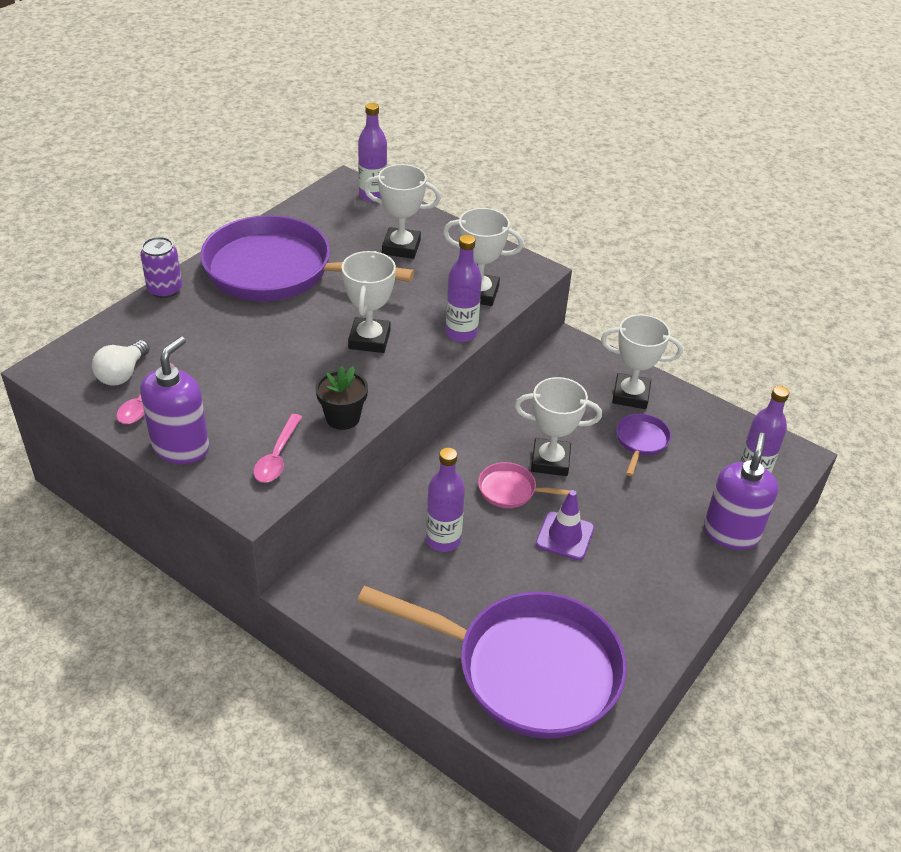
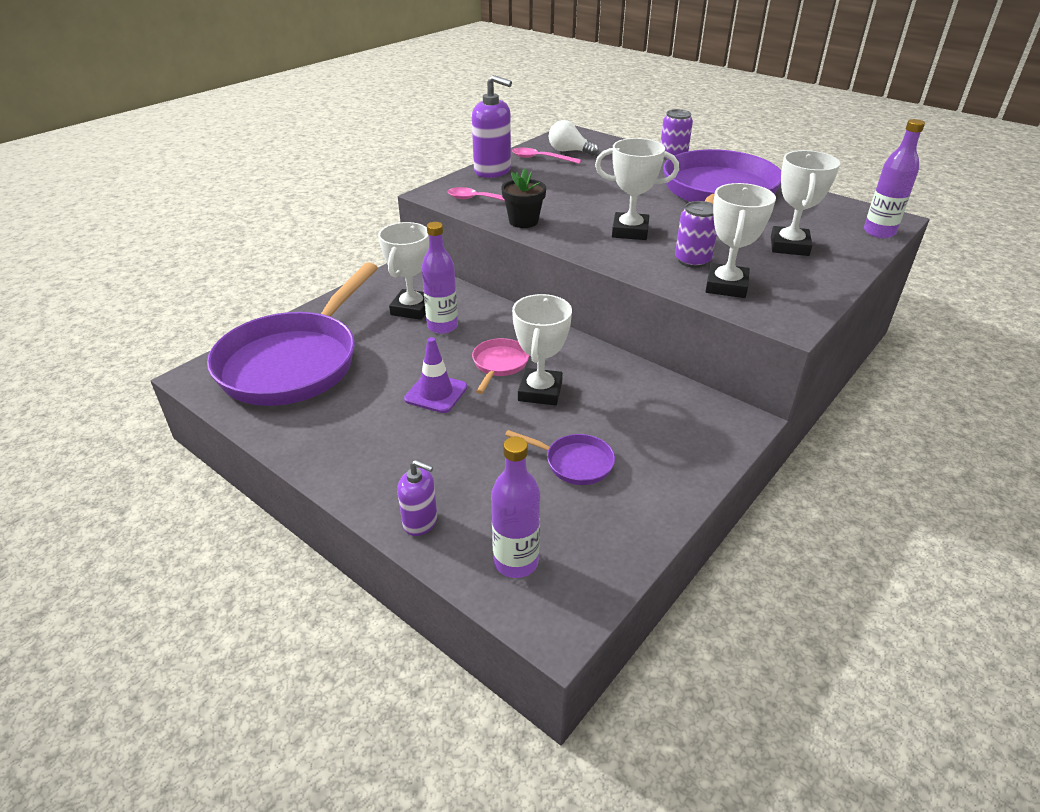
camera: 95 degrees right, 5 degrees down
(432, 306) = (692, 260): none -> purple can
(461, 333) = (652, 274): purple bottle -> none
(630, 395) = (659, 464): white trophy -> white trophy (412, 309)
(731, 533) = (420, 522): purple soap dispenser -> purple soap dispenser, size x0.58

